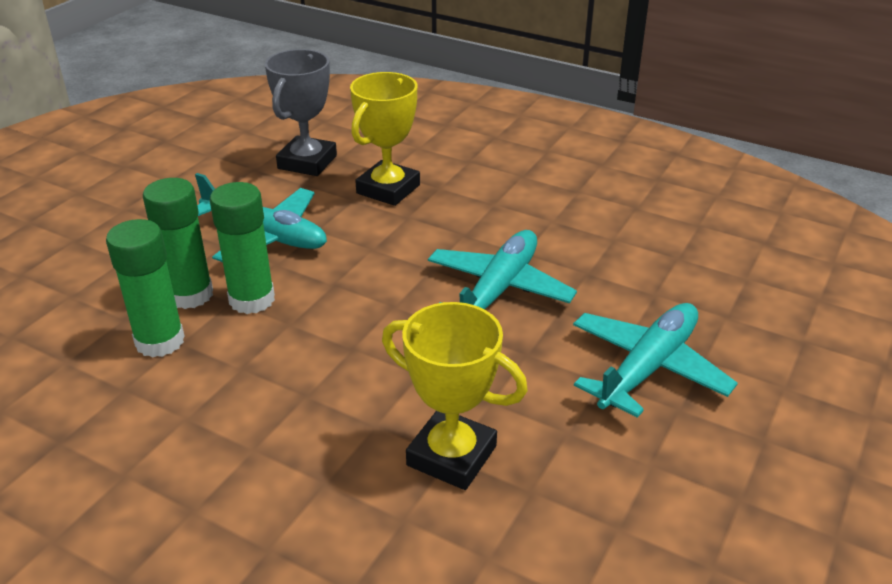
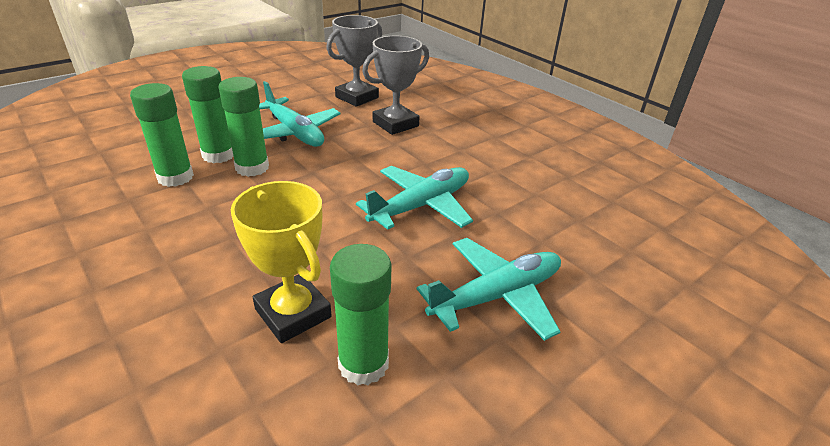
camera: 20 degrees right, 0 degrees up
(388, 189) = (395, 124): yellow trophy -> grey trophy
(565, 480) = (363, 364): none -> green glue stick

